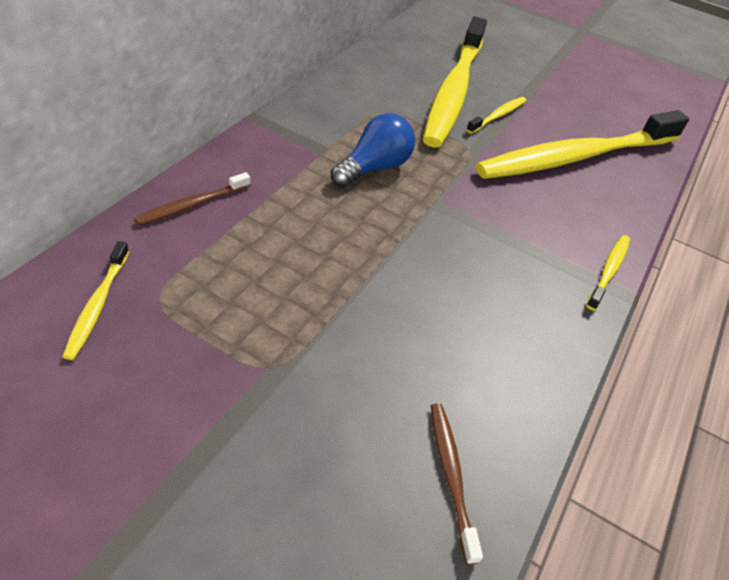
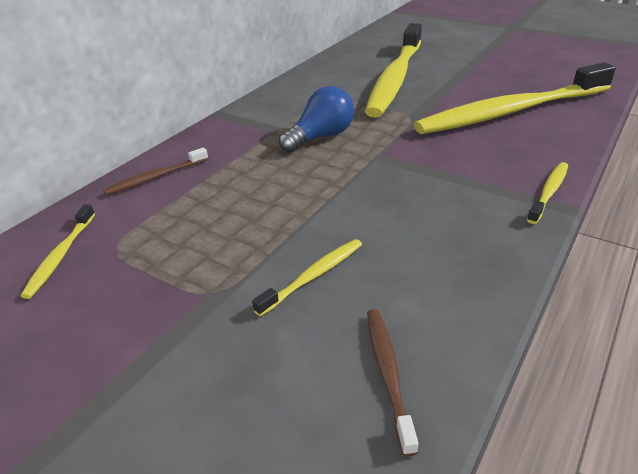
camera: 10 degrees right, 10 degrees down
(498, 116) = (435, 91): yellow toothbrush -> yellow toothbrush (313, 276)

